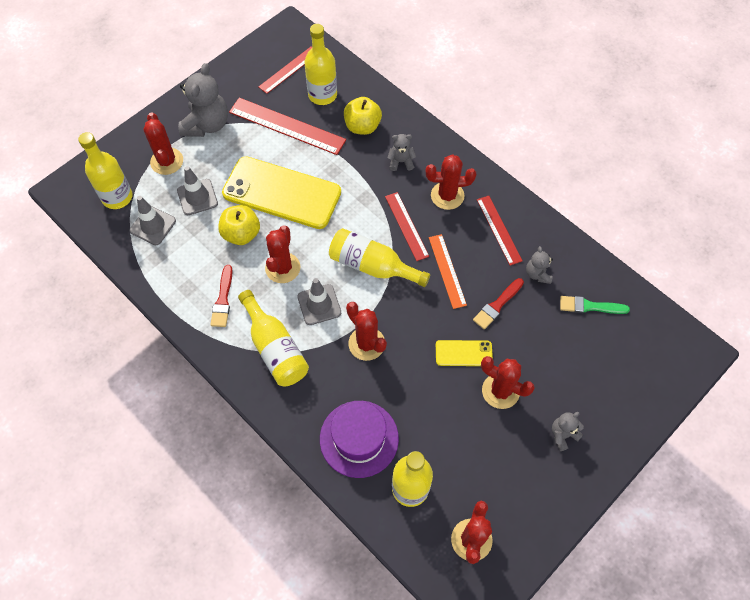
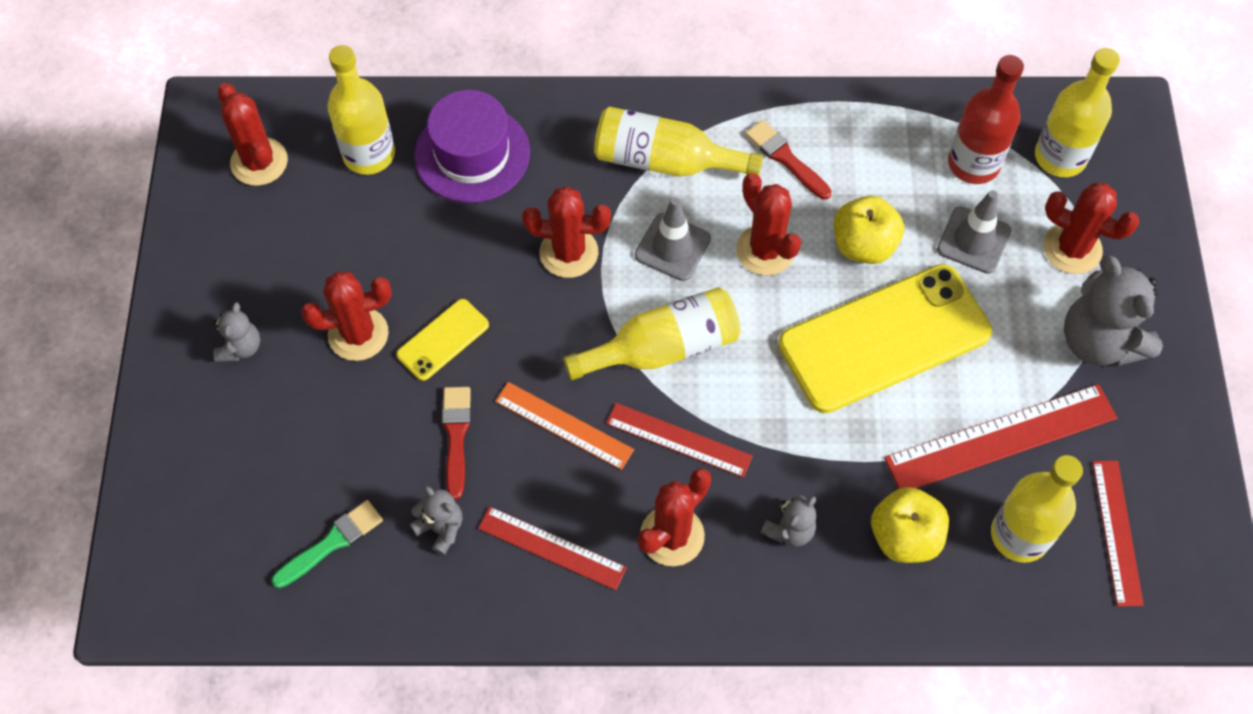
camera: 135 degrees right, 0 degrees up
(153, 226) = (973, 164): grey traffic cone -> red bottle

